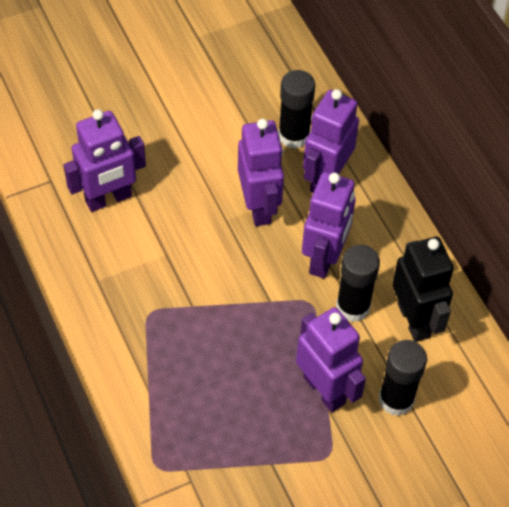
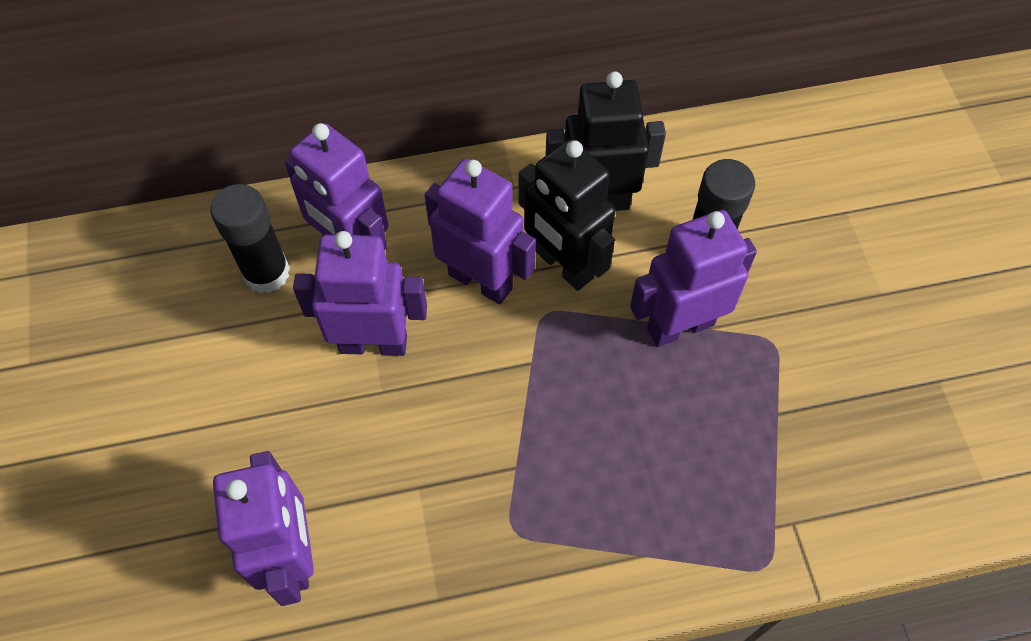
camera: 75 degrees left, 5 degrees up
(353, 307) = (563, 265): black glue stick -> black robot

